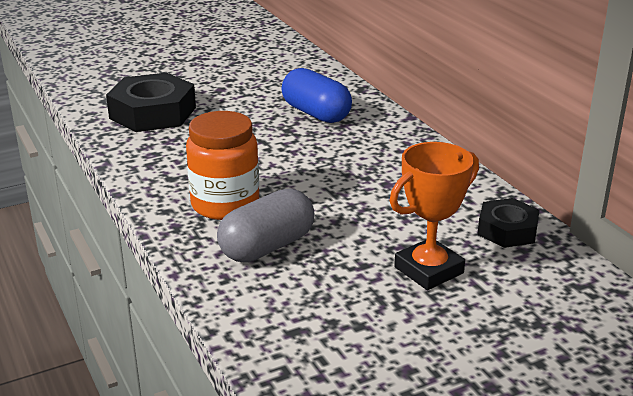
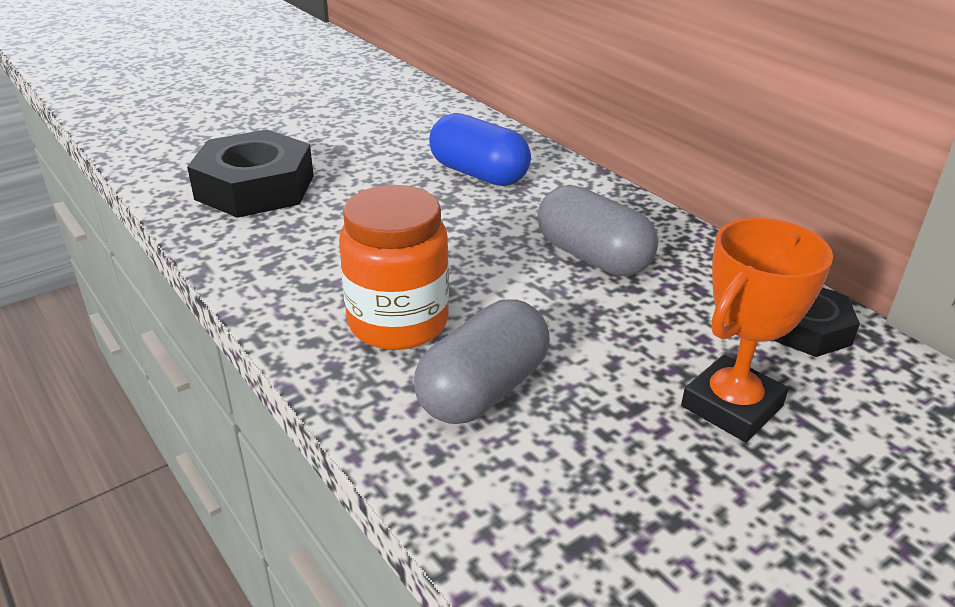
camera: 10 degrees left, 5 degrees up
(376, 174) = (593, 257): none -> grey capsule

